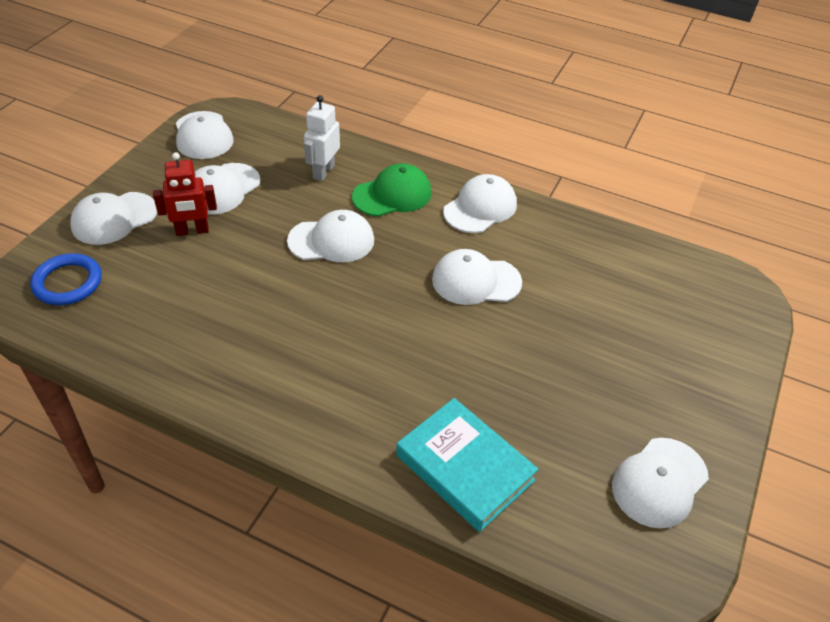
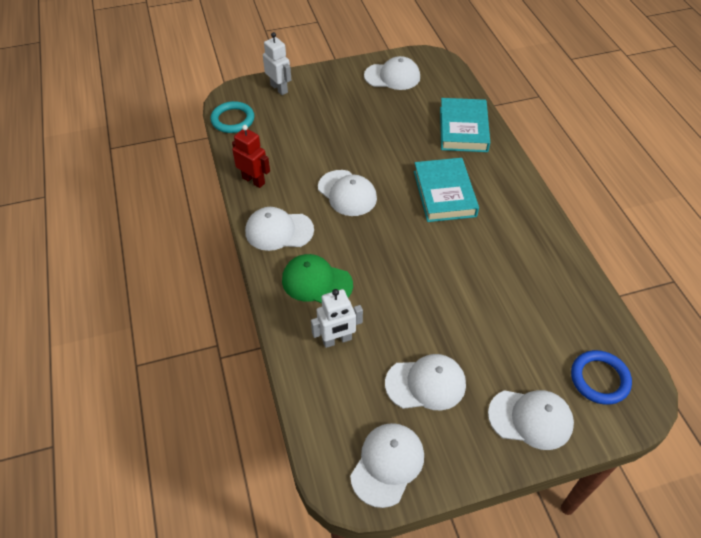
camera: 130 degrees left, 5 degrees up
(192, 231) = (480, 359): red robot -> red robot (253, 180)
(331, 240) = (395, 278): white cap -> none
(383, 355) = (444, 193): none -> turquoise book
(695, 269) = (233, 120): none -> turquoise ring
(730, 342) = (279, 88): none -> white robot

